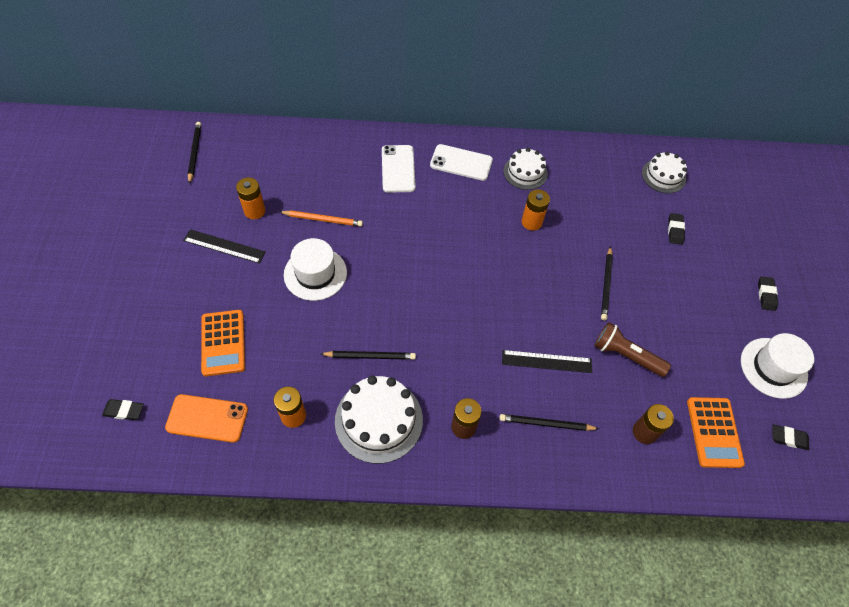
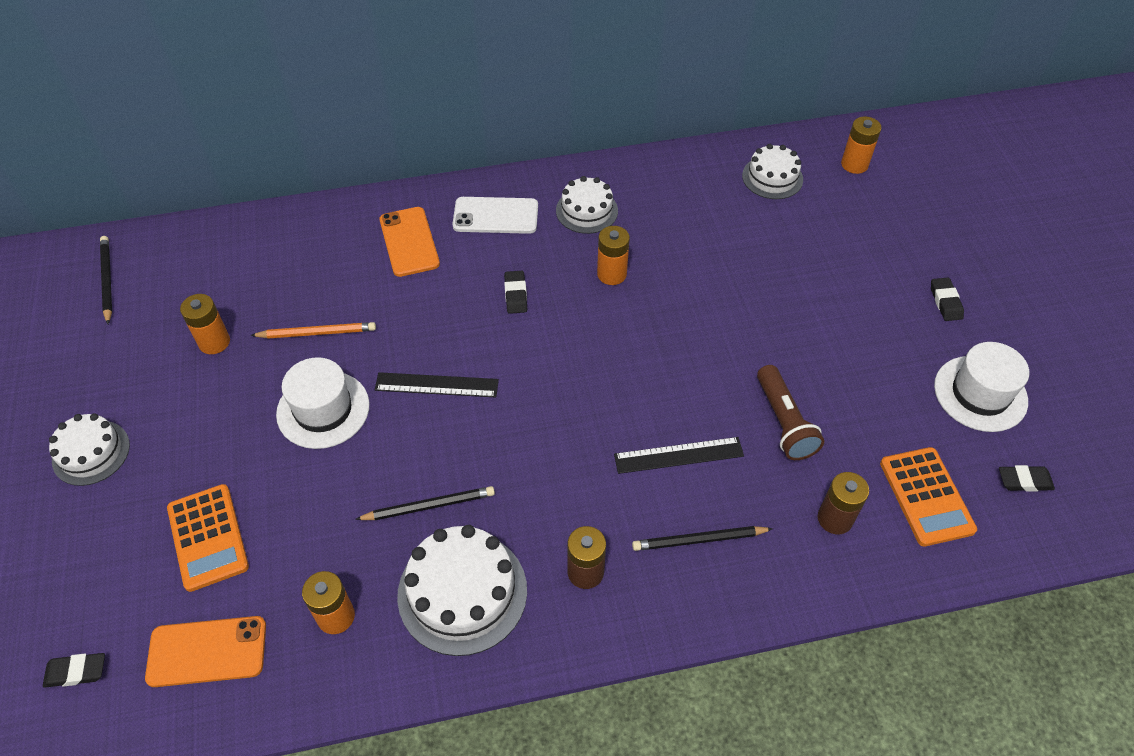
camera: 10 degrees left, 5 degrees down
(161, 268) = (91, 452): none -> white cake
(224, 246) = (180, 401): black ruler -> black ruler (436, 385)
(398, 169) = (409, 242): white phone -> orange phone
(606, 285) = (733, 335): black pencil -> none
(626, 355) = (784, 422): brown flashlight -> brown flashlight turned 120 degrees counterclockwise
(675, 230) = (806, 244): black eraser -> black eraser (515, 294)
(726, 178) = (854, 164): none -> orange battery

